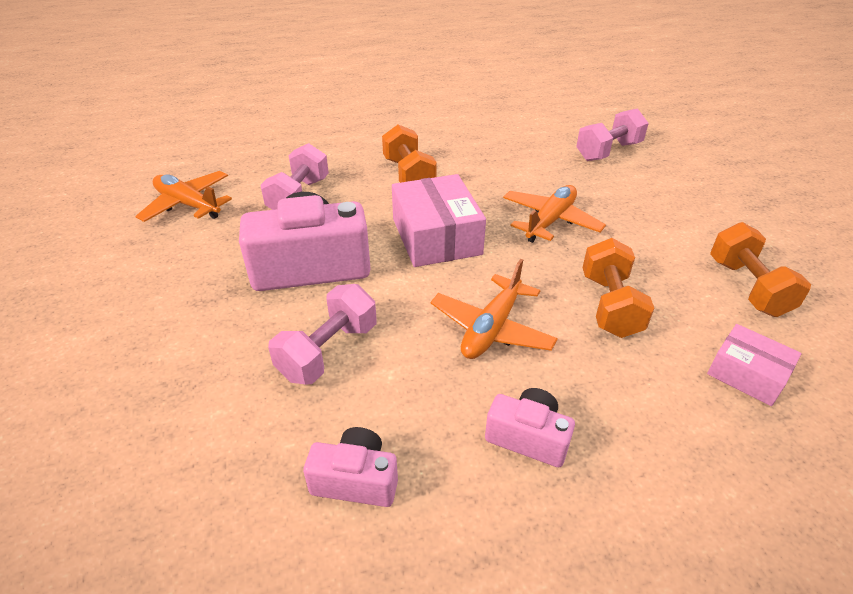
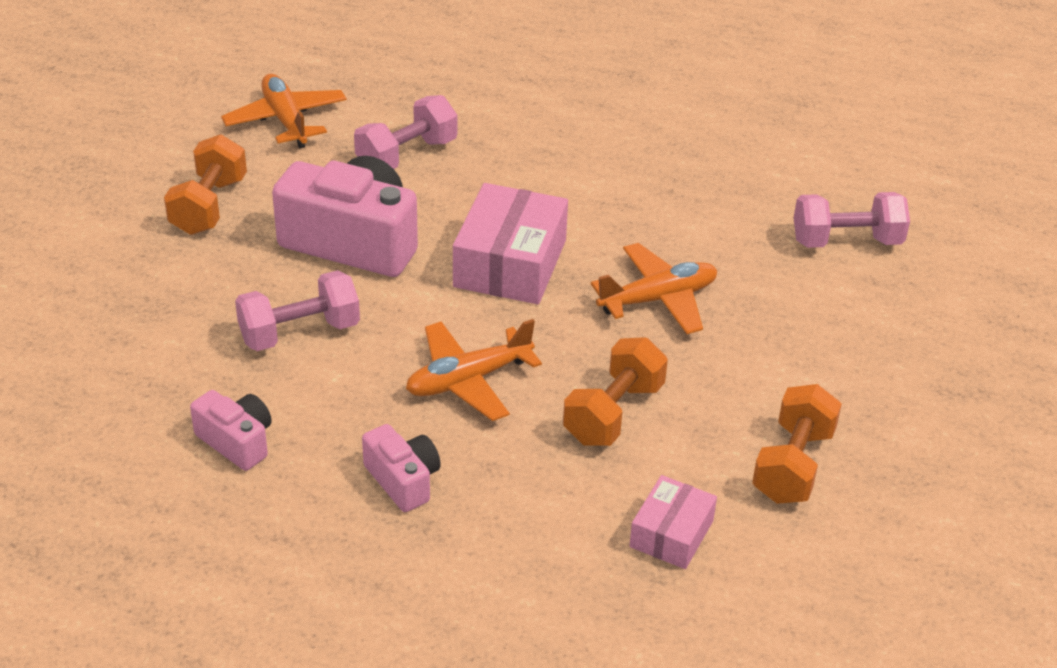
camera: 30 degrees right, 0 degrees up
(408, 175) = (554, 175): orange dumbbell -> orange dumbbell (209, 206)
(747, 374) = (671, 534): pink box -> pink box turned 45 degrees clockwise

